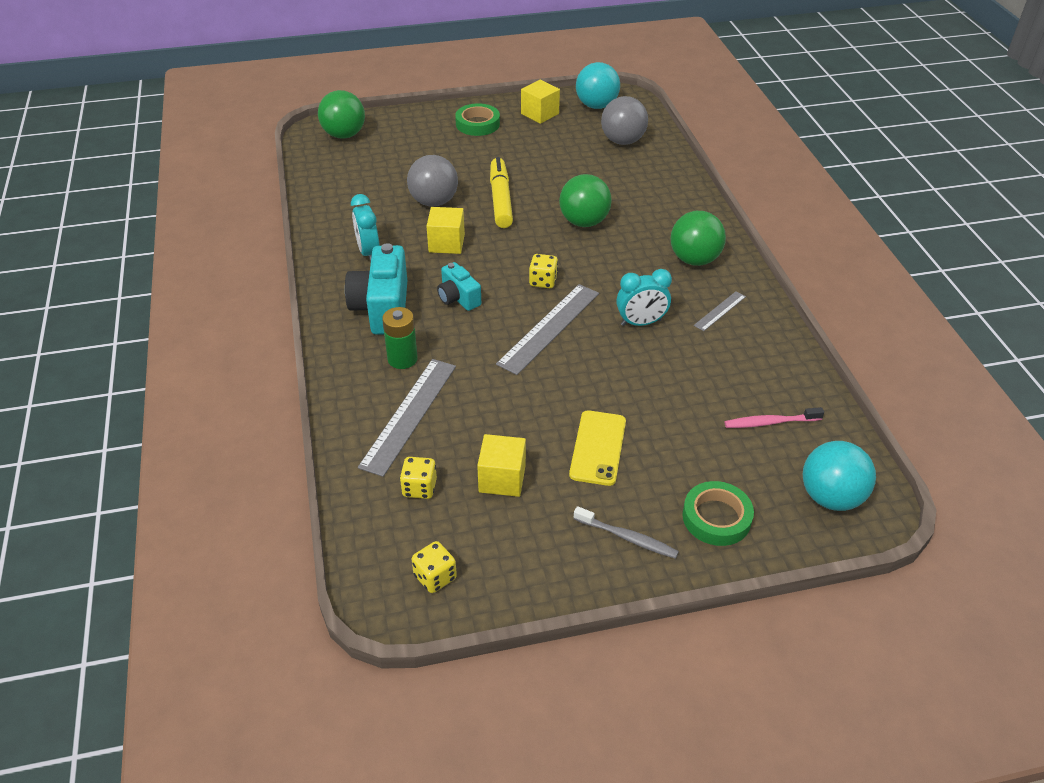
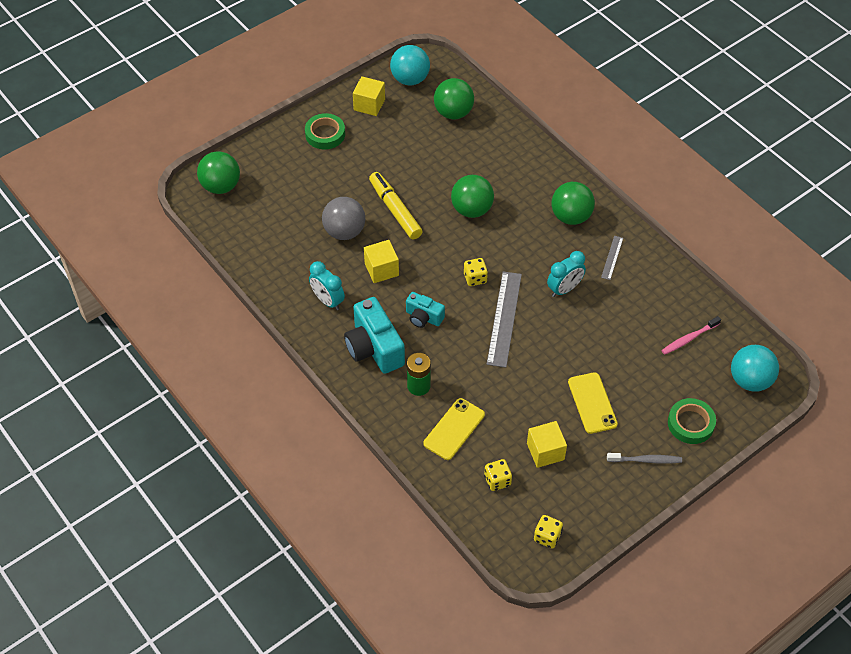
camera: 25 degrees left, 10 degrees up
(409, 415) = (454, 429): grey ruler -> yellow phone
(622, 141) = (453, 113): grey ball -> green ball

